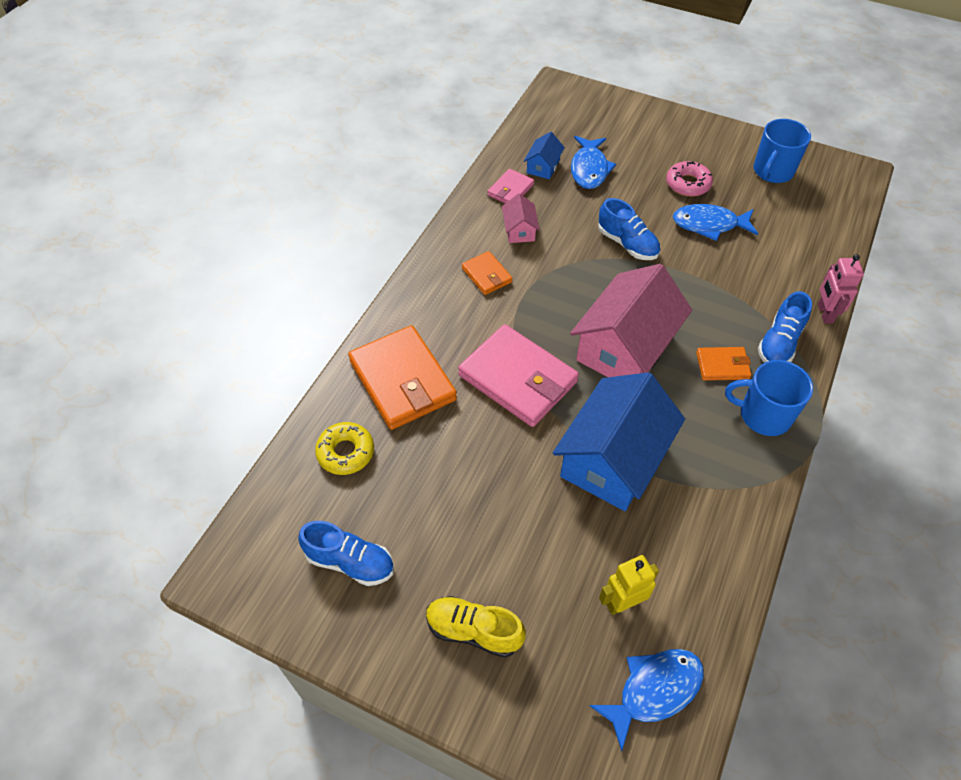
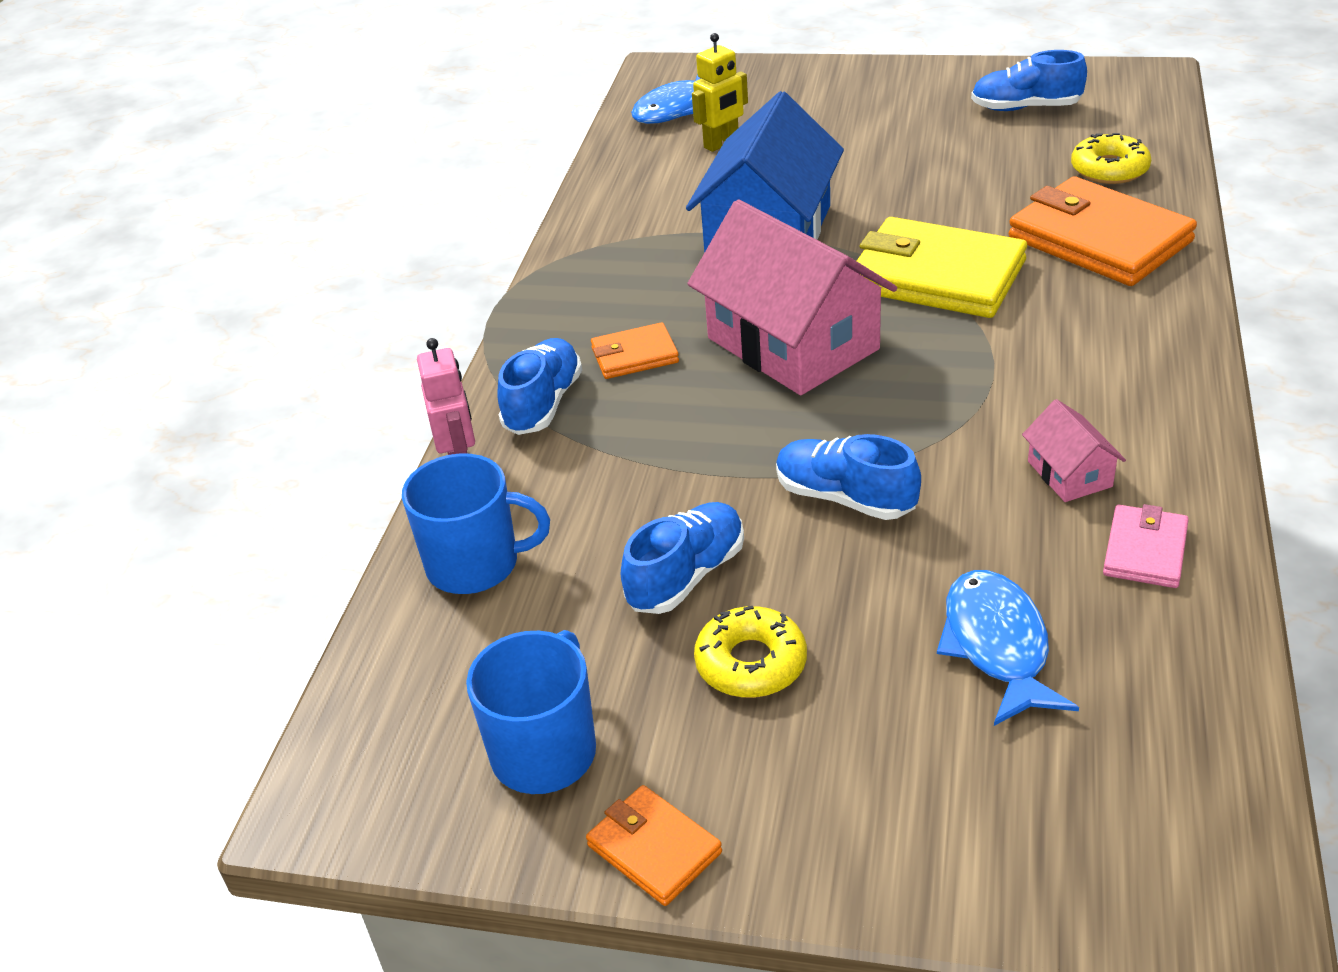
camera: 170 degrees right, 15 degrees down
(474, 631) = (866, 101): yellow shoe -> none
(486, 275) = (1077, 387): orange wallet -> orange wallet (654, 849)
(518, 379) = (937, 276): pink wallet -> yellow wallet
(543, 166) = (1109, 625): blue house -> none
(625, 348) = (792, 344): pink house -> pink house turned 60 degrees counterclockwise
(688, 184) = (751, 663): pink donut -> yellow donut
(709, 225) = (686, 576): blue fish -> blue shoe
(763, 415) = (570, 315): blue mug -> blue mug (475, 564)

